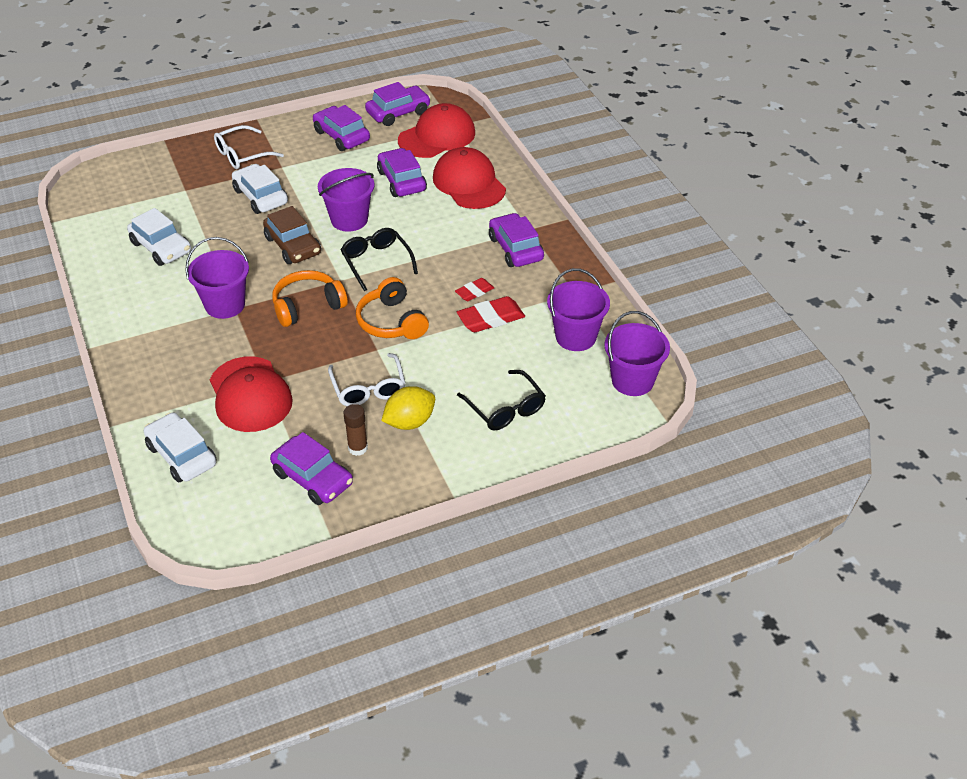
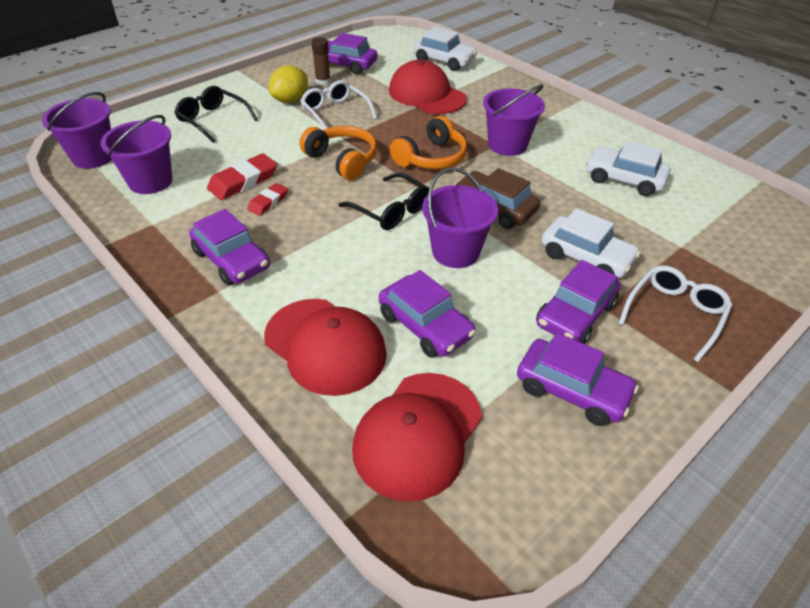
camera: 160 degrees right, 0 degrees up
(398, 113) = (519, 479): purple car -> purple car (575, 314)

